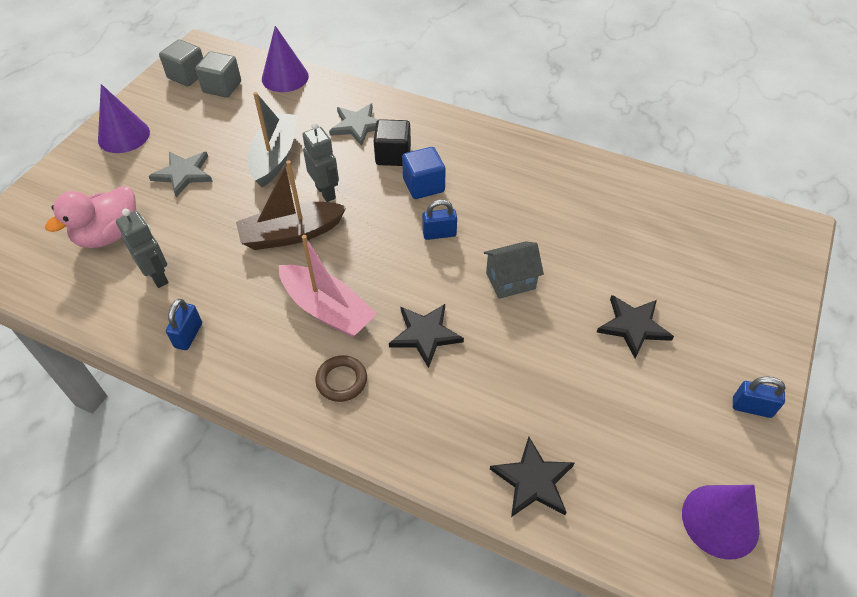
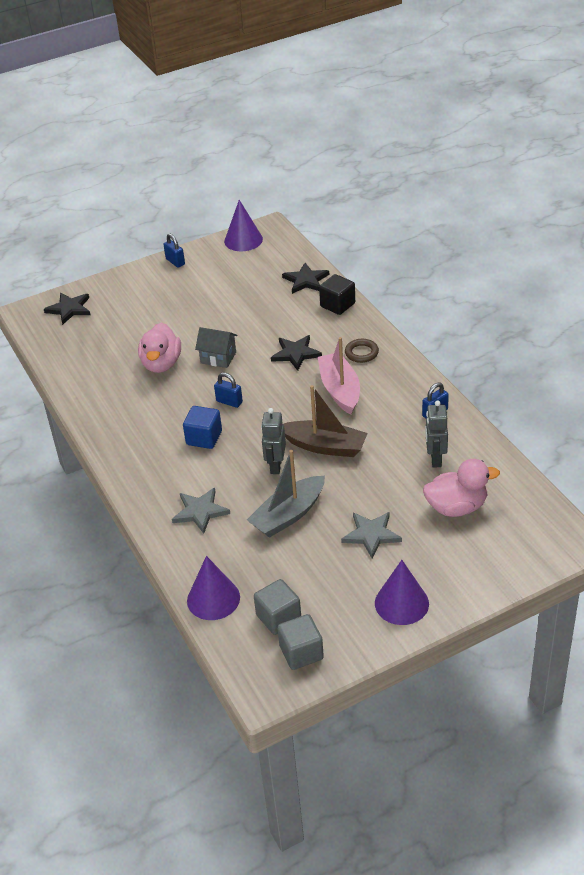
camera: 140 degrees left, 10 degrees down
(393, 155) = (200, 471): black cube -> black cube (337, 305)
(562, 241) = (161, 364): none -> pink duck
(633, 326) = (182, 310): black star -> black star (69, 309)

